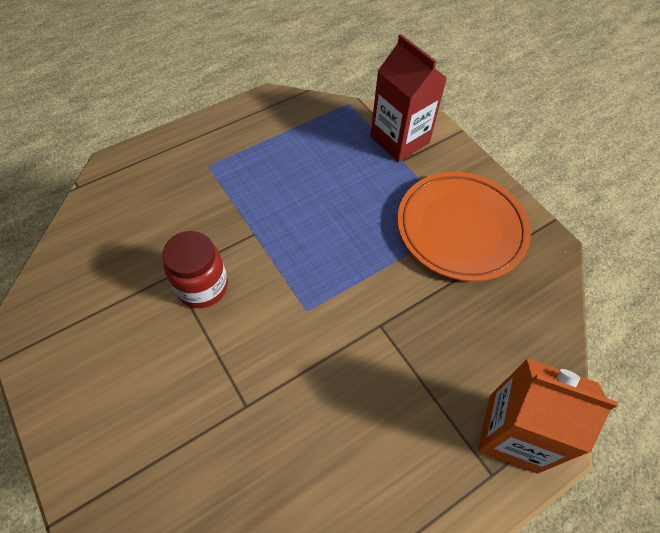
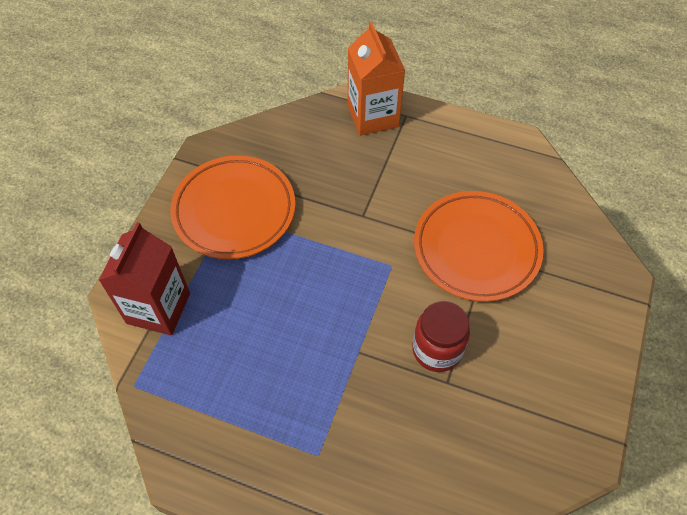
camera: 125 degrees left, 0 degrees up
(260, 400) = (476, 249): none -> orange plate

